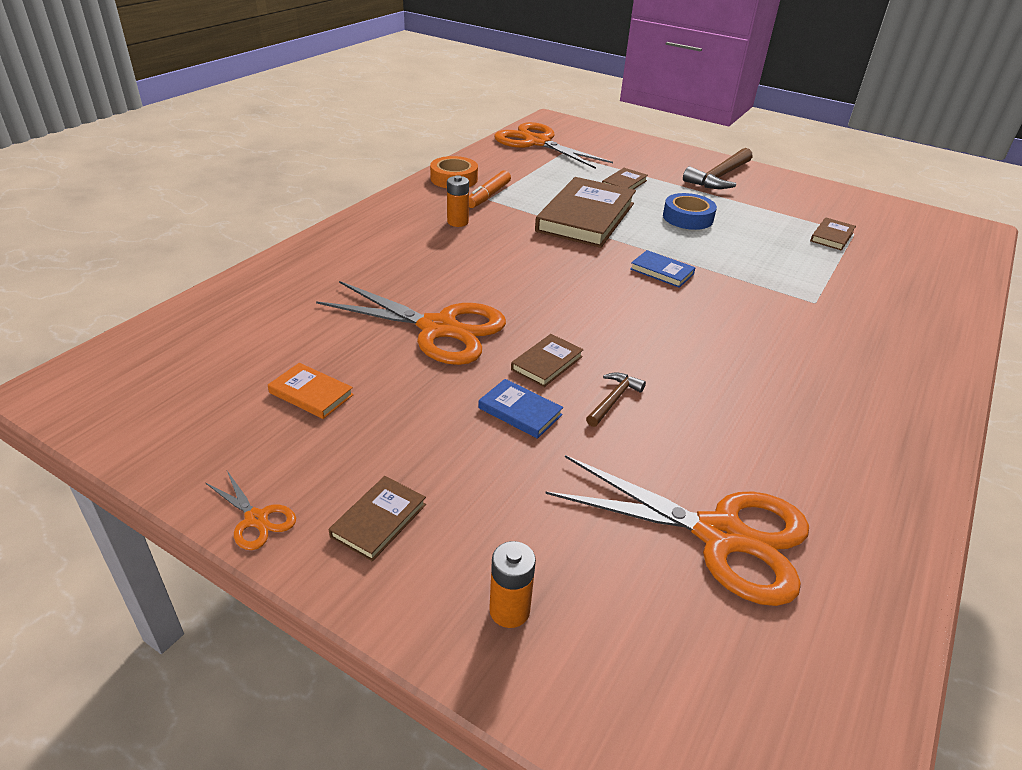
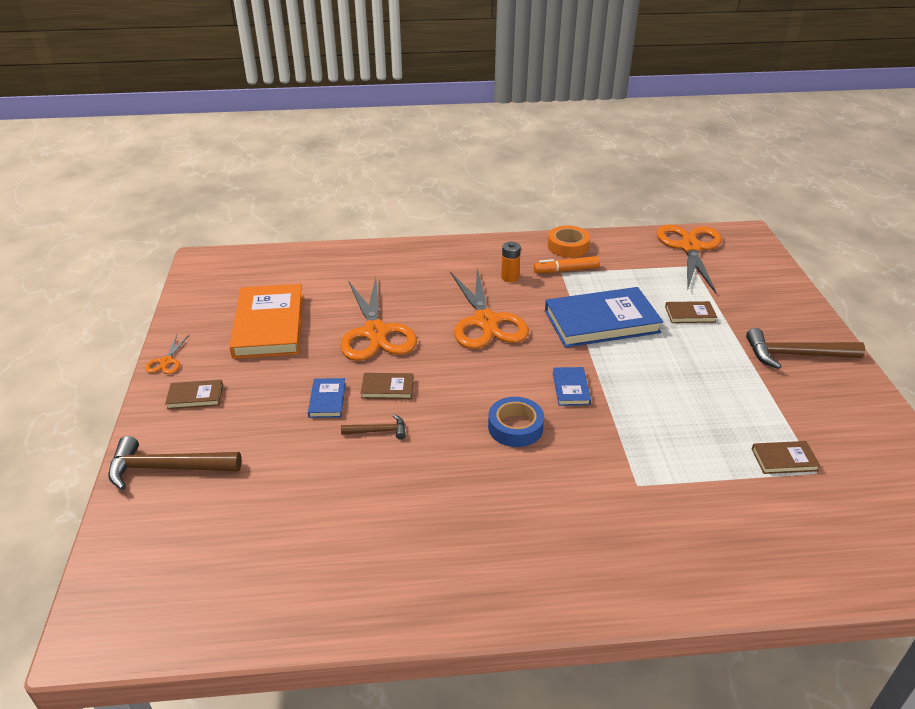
camera: 55 degrees right, 0 degrees up
(311, 394) = (269, 325): orange book -> orange book, size x2.22
(509, 610) = (167, 468): orange battery -> brown hammer
(586, 217) = (601, 322): brown book -> blue book
(688, 218) = (682, 367): blue tape -> blue tape (515, 427)
(720, 535) = (288, 526): orange scissors -> orange scissors (486, 322)

